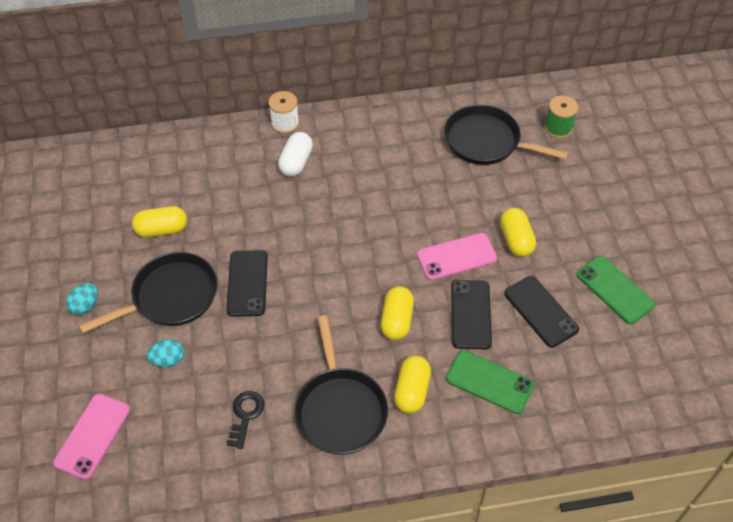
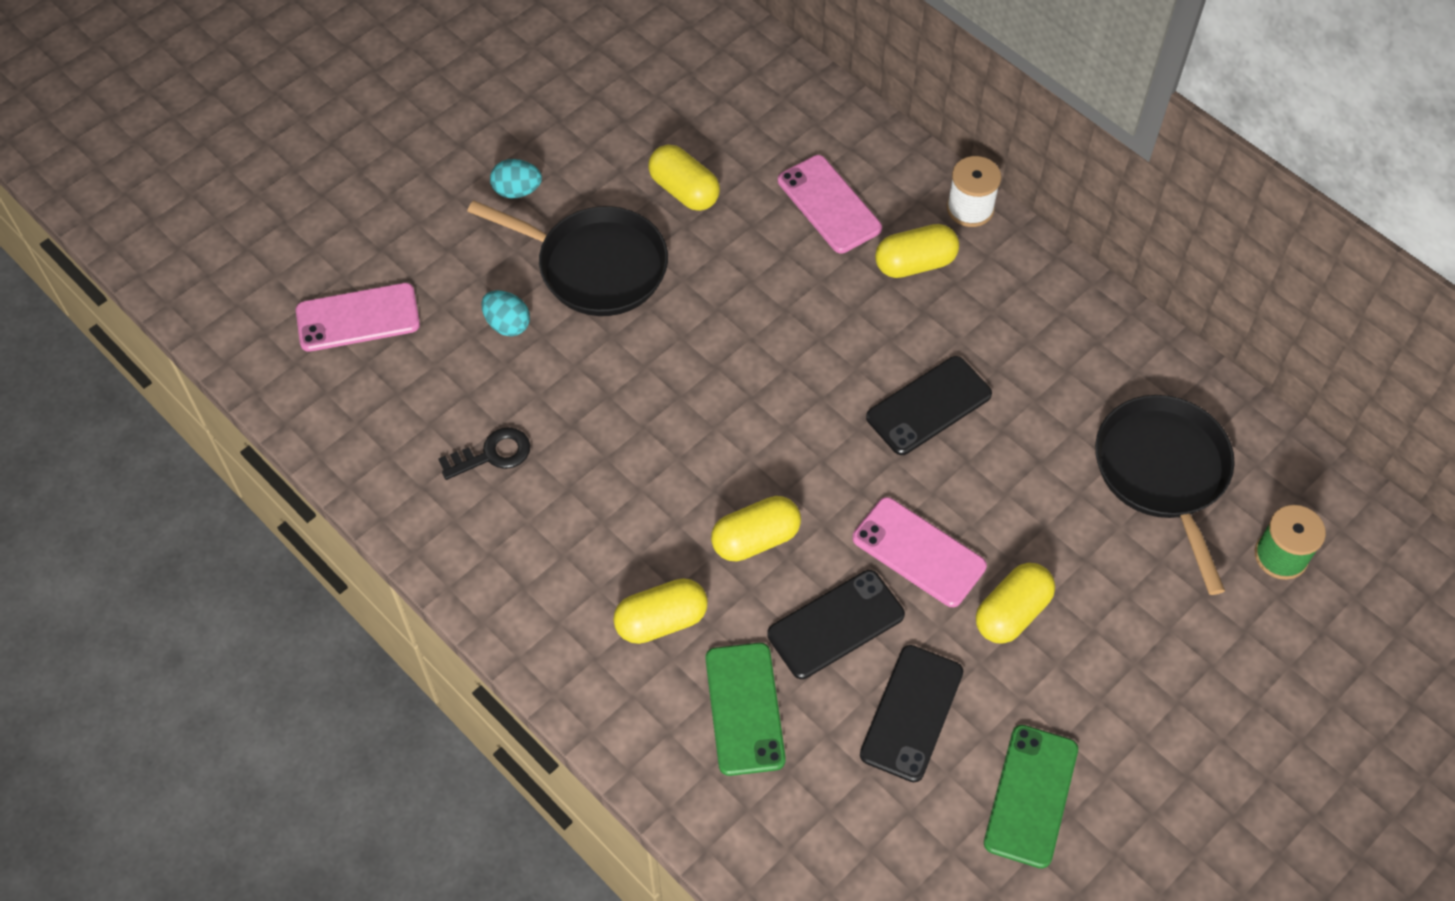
camera: 55 degrees right, 5 degrees up
(230, 175) = (829, 204): none -> pink phone
(247, 283) = (679, 333): black phone -> black phone (928, 406)
(296, 162) = (915, 263): white capsule -> yellow capsule
(340, 409) = (574, 553): black pan -> none

